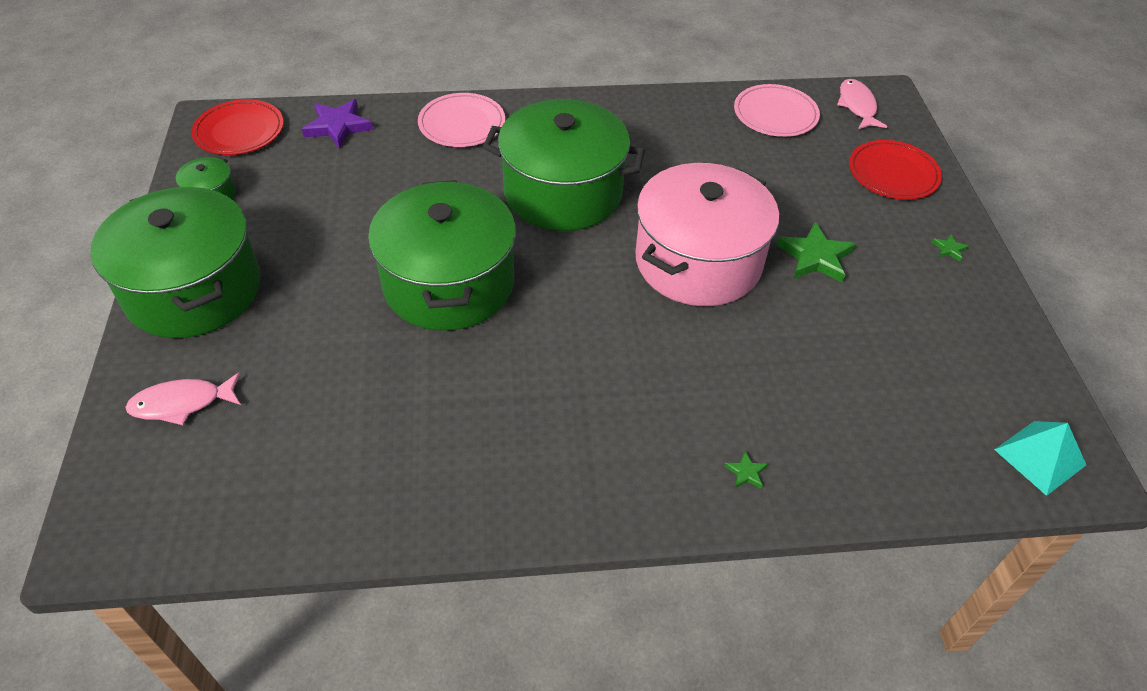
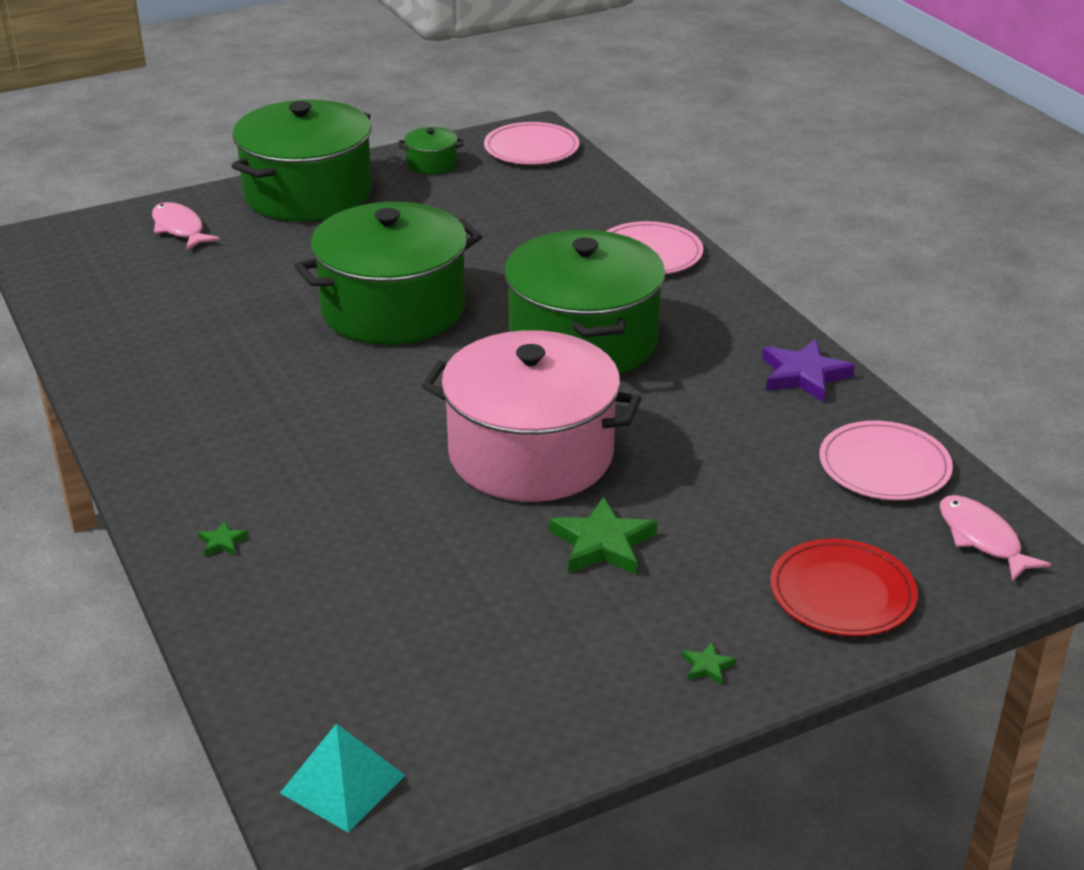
camera: 70 degrees right, 15 degrees down
(239, 131) = (531, 148): red plate -> pink plate
(338, 126) = (582, 191): purple star -> purple star (803, 375)
(857, 106) = (982, 538): pink fish -> pink fish turned 90 degrees counterclockwise

